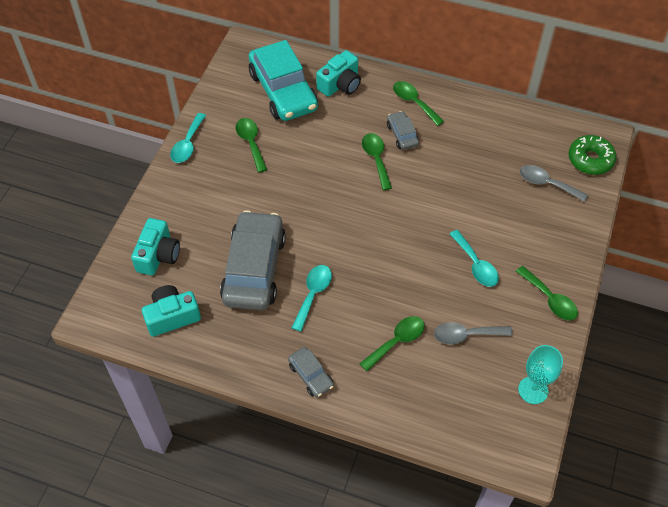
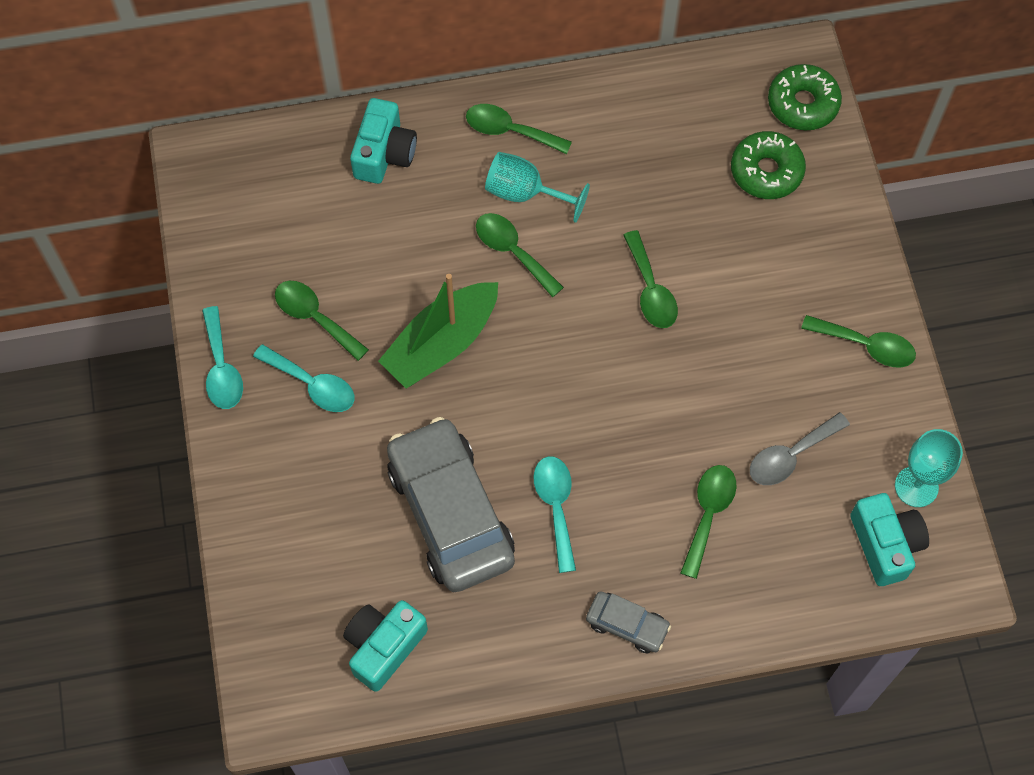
camera: 30 degrees left, 10 degrees up
(158, 255) = (300, 566): turquoise camera -> turquoise camera (885, 544)
(283, 91) = (307, 206): turquoise car -> none
(307, 185) = (441, 343): none -> green boat
(402, 135) = (525, 193): grey car -> turquoise goblet
(440, 212) = (650, 290): none -> green spoon
(476, 265) = (744, 345): turquoise spoon -> turquoise spoon (312, 385)
(546, 183) = (766, 171): grey spoon -> green donut

